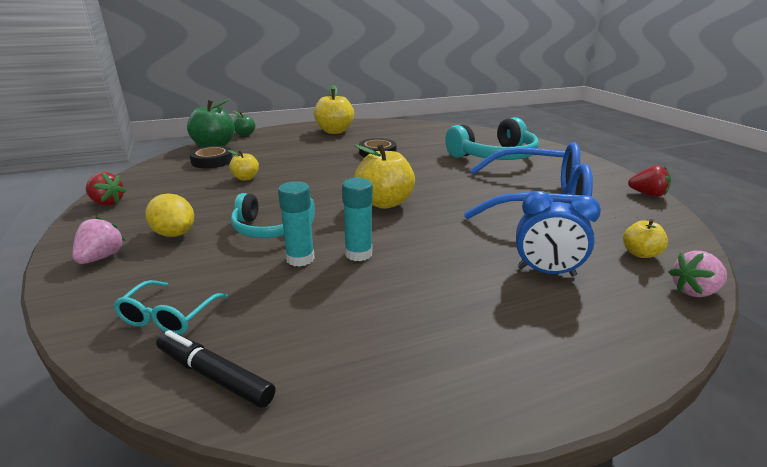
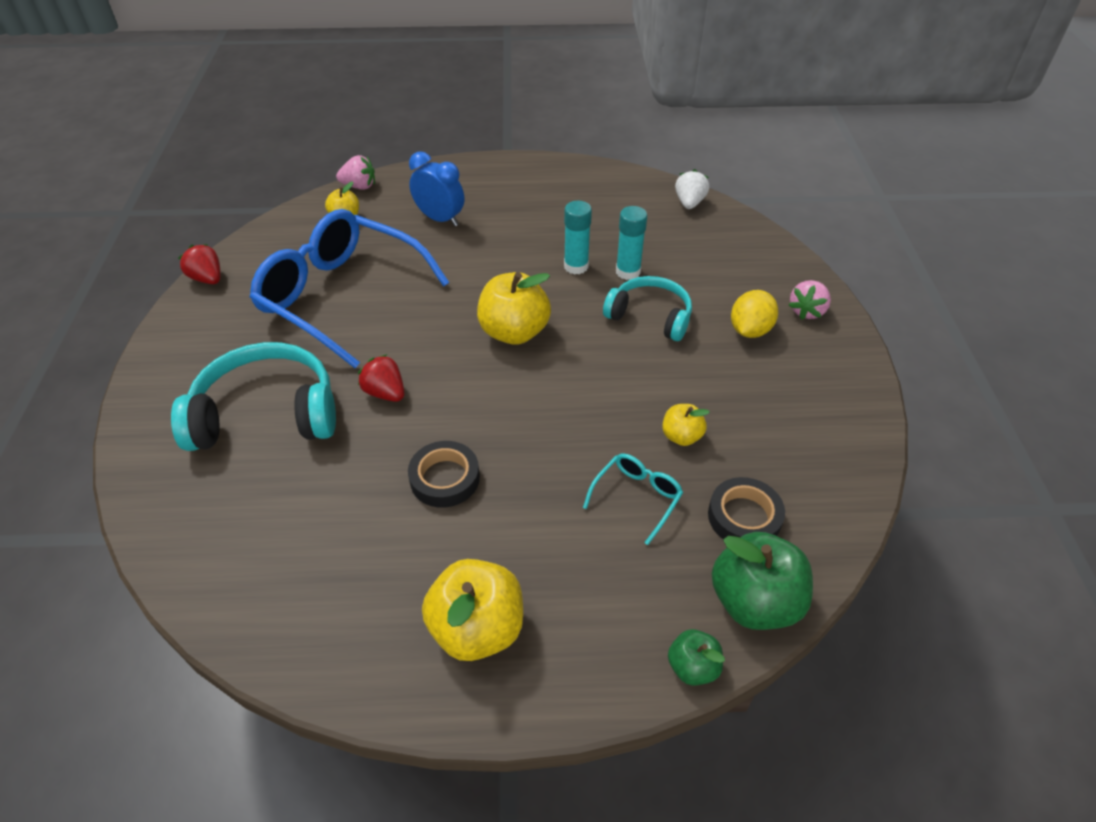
camera: 160 degrees left, 20 degrees up
(107, 203) = (856, 411): red strawberry -> red strawberry (385, 393)
(169, 316) = (726, 242): turquoise glasses -> turquoise glasses (636, 498)
(174, 233) = (750, 330): yellow lemon -> yellow lemon turned 60 degrees clockwise
(214, 375) = (689, 203): black marker -> white strawberry

